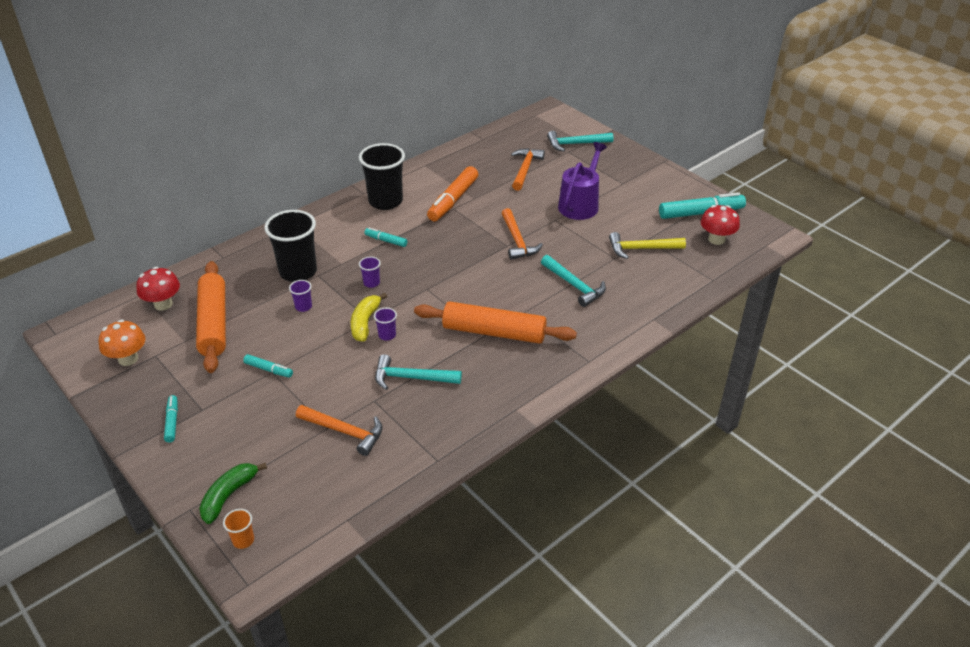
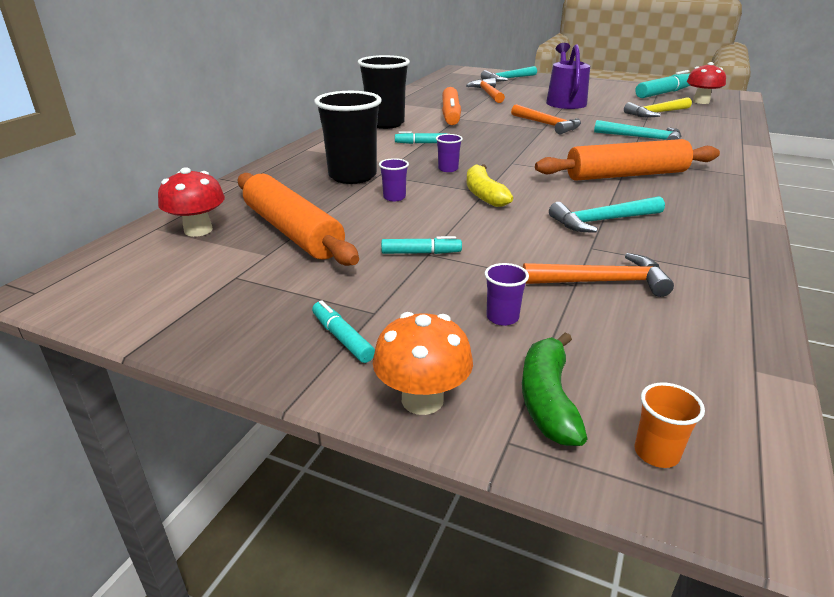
camera: 25 degrees left, 10 degrees down
(128, 359) = (193, 290): orange mushroom -> orange mushroom (422, 400)
(387, 335) = (522, 198): purple cup -> purple cup (502, 317)

